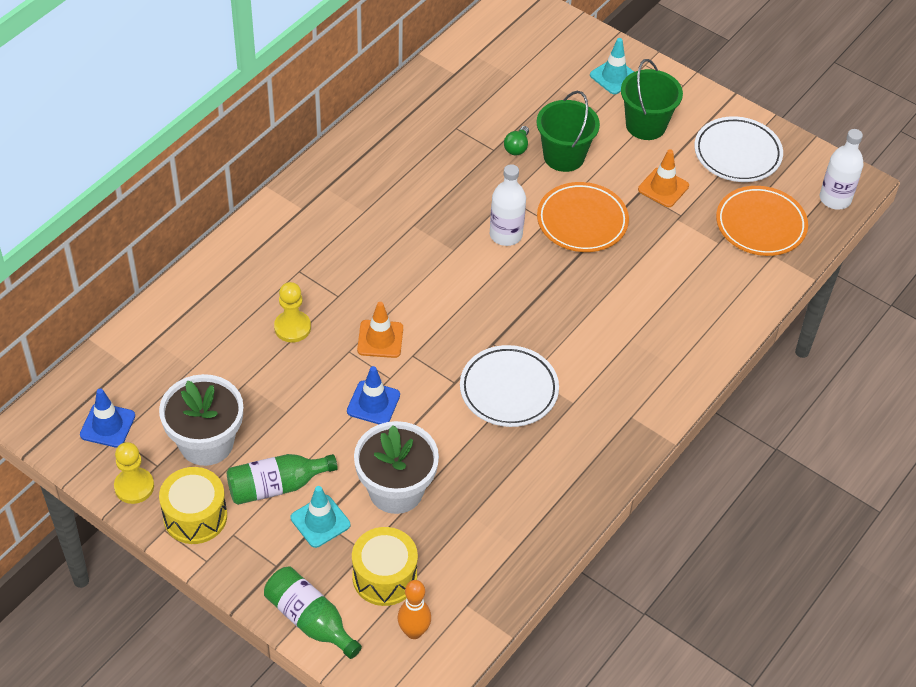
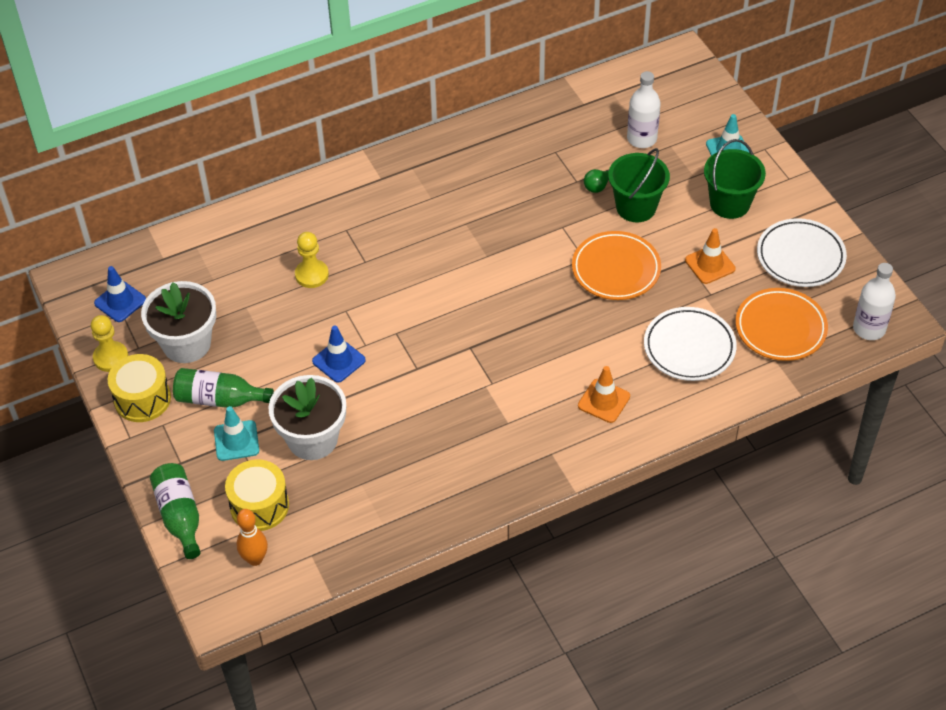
camera: 30 degrees right, 0 degrees up
(380, 339) = (377, 310): orange traffic cone -> orange traffic cone (604, 401)
(506, 235) = (540, 258): white bottle -> white bottle (641, 139)
(509, 390) = (459, 391): white plate -> white plate (689, 347)

